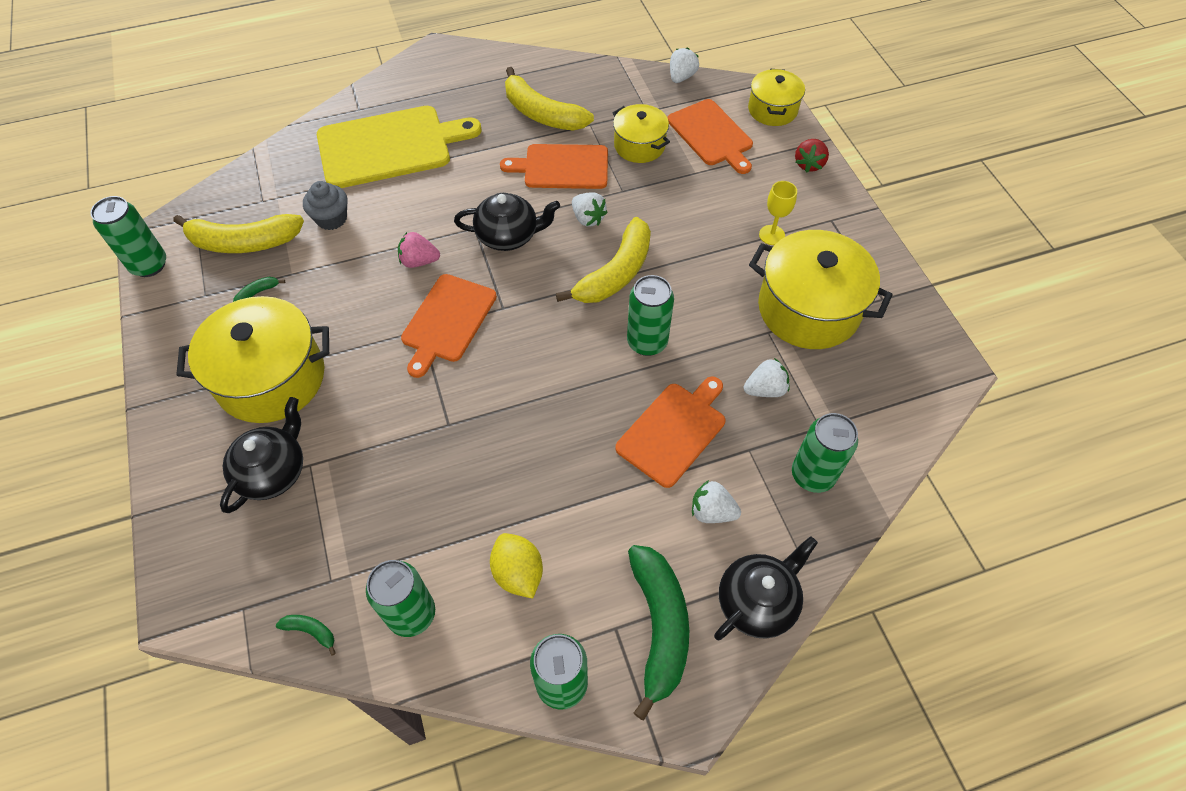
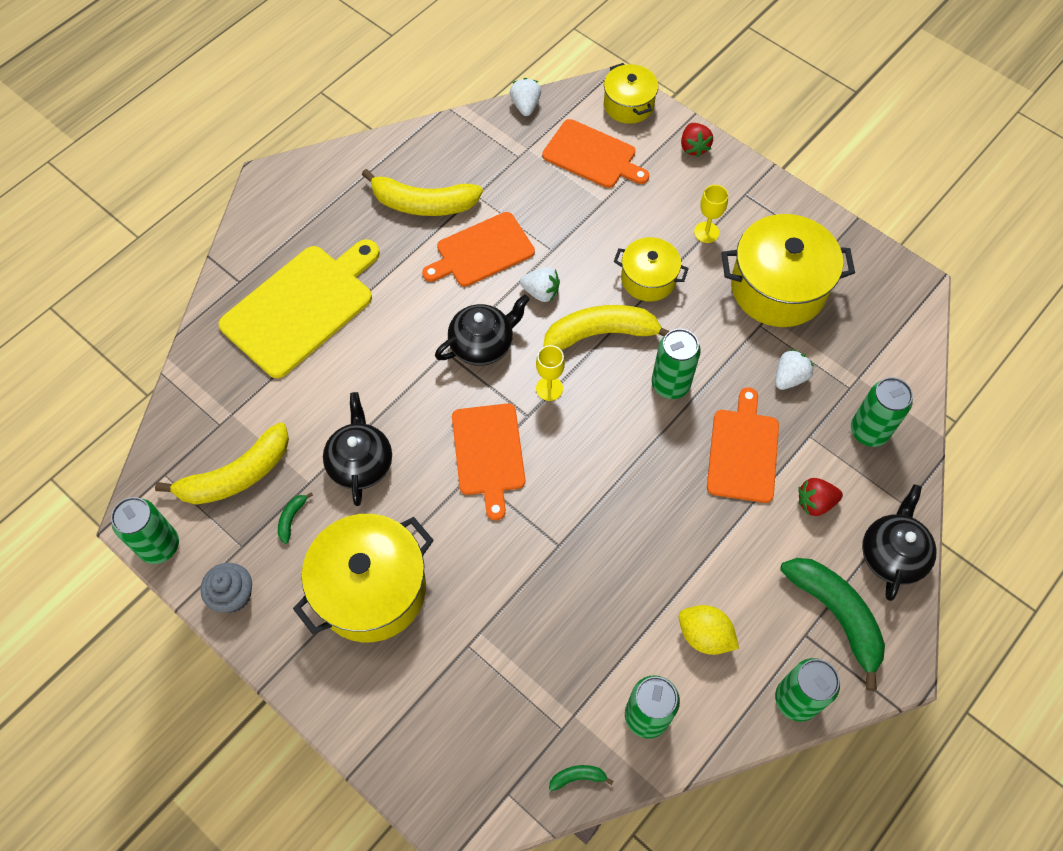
camera: 30 degrees left, 5 degrees up
(273, 471) = (441, 669): black teapot -> black teapot (360, 463)
(331, 219) = (303, 409): grey cupcake -> grey cupcake (233, 595)
(419, 261) = (420, 409): pink strawberry -> none
(537, 295) = (549, 388): none -> yellow goblet
(615, 273) = (601, 334): yellow banana -> yellow banana turned 105 degrees counterclockwise
(639, 145) = (536, 196): yellow pot -> yellow pot (648, 279)
(712, 511) = (815, 502): white strawberry -> red strawberry

